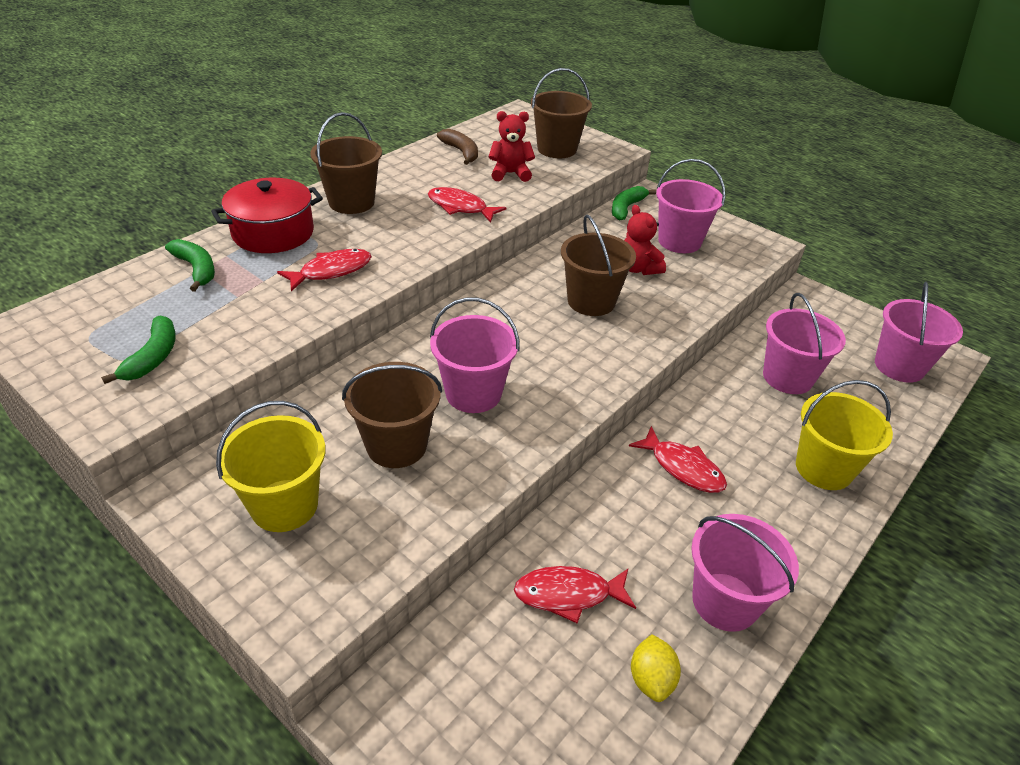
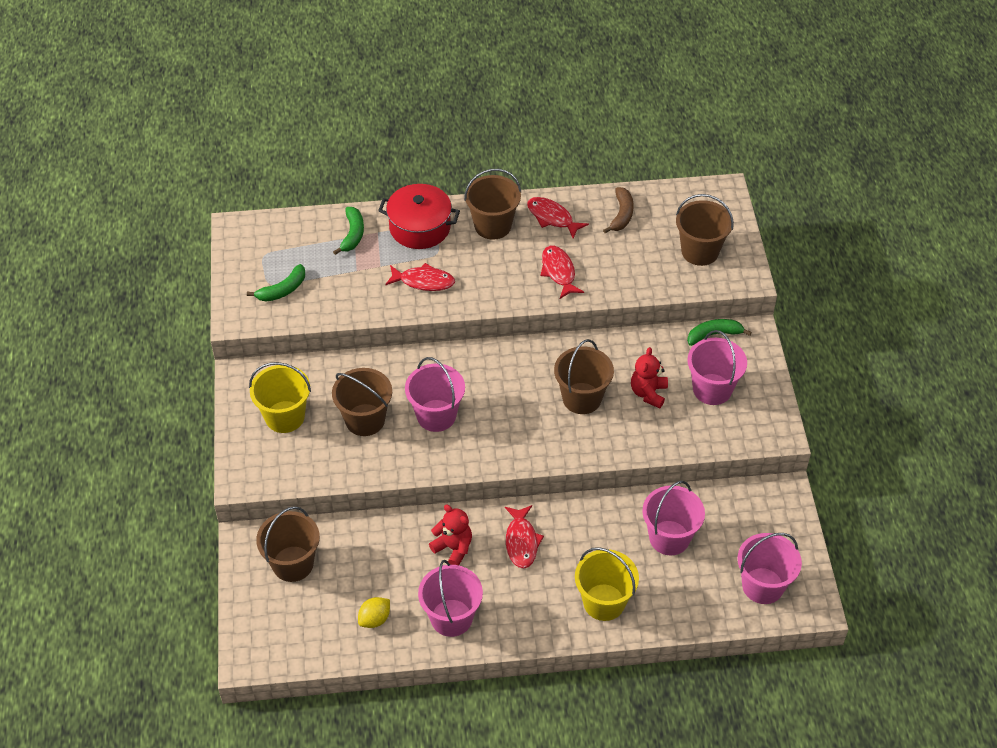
camera: 45 degrees right, 10 degrees up
(468, 695) = (293, 564): none -> brown bucket
(510, 173) = (632, 258): red teddy bear -> red teddy bear (453, 548)
(568, 594) = (381, 557): red fish -> red fish (552, 218)

